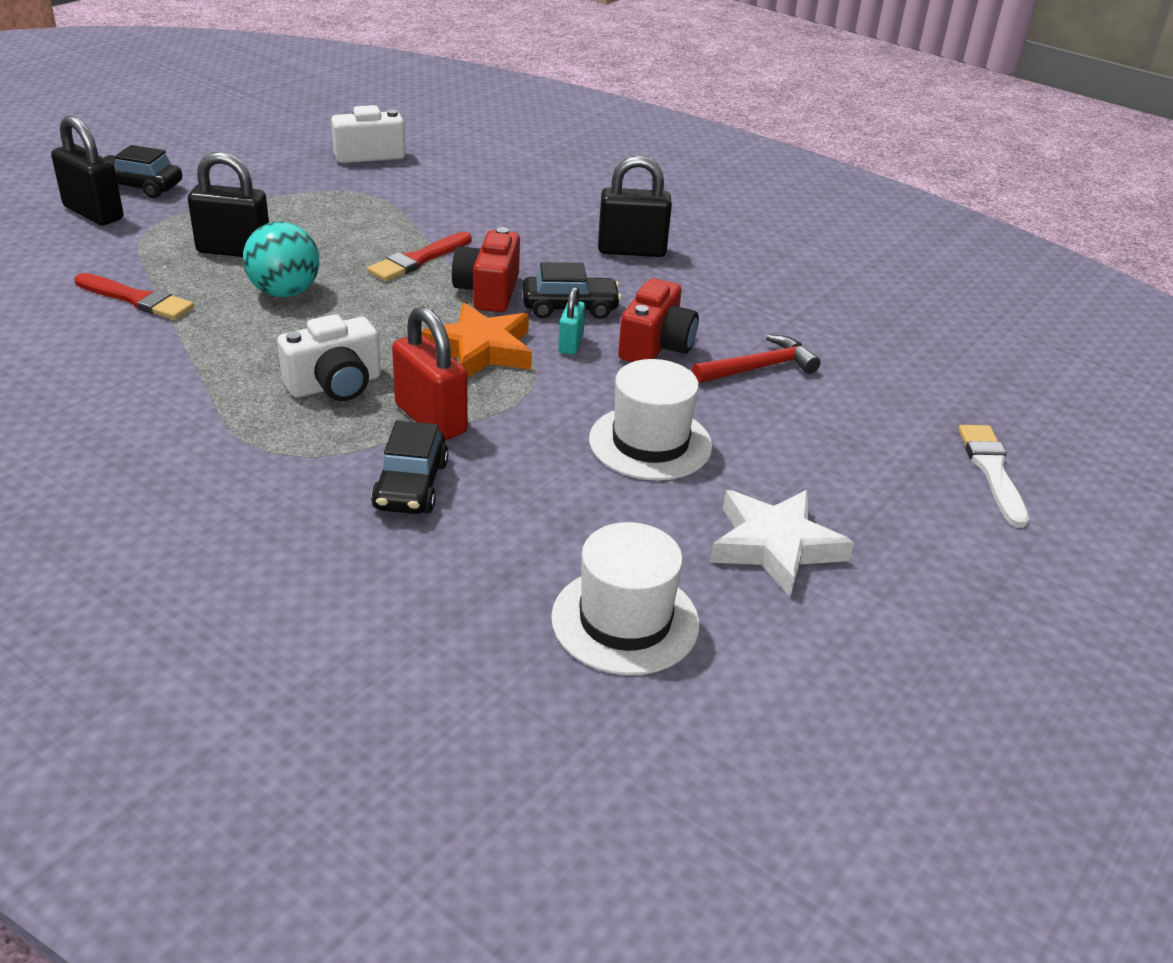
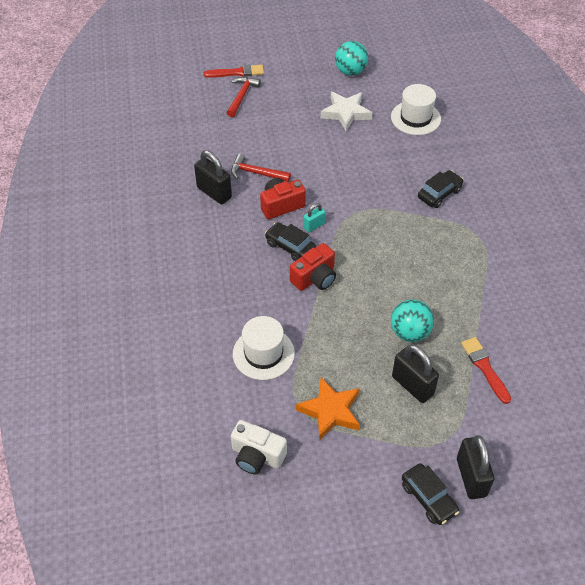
camera: 135 degrees left, 15 degrees up
(335, 385) = (430, 256): white camera -> none
(418, 260) = (325, 322): red brush -> red brush (237, 72)
(430, 419) = (407, 218): red padlock -> none
(480, 349) = (354, 243): orange star -> orange star (330, 411)
(631, 250) = (215, 268): black padlock -> black padlock (214, 193)
(650, 443) = (339, 165): white hat -> white hat (263, 353)
(909, 655) = (350, 71): none -> turquoise ball
(992, 471) = (242, 96): white brush -> red hammer

